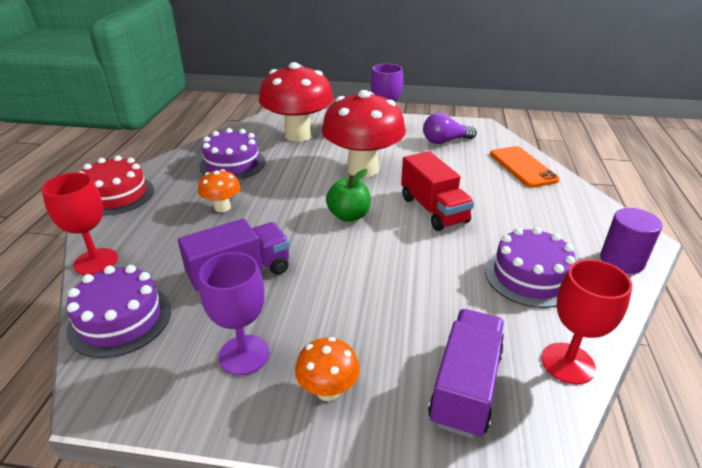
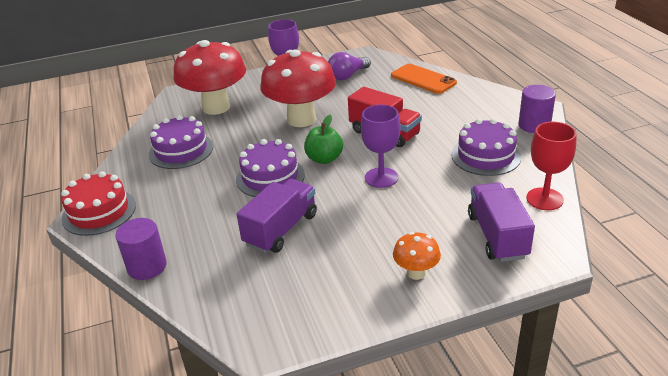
camera: 25 degrees left, 0 degrees up
(96, 261) = (147, 266): red goblet -> purple cylinder
(120, 319) = (219, 295): purple cake -> purple cake (270, 177)
(222, 207) = (212, 188): orange mushroom -> none
(244, 355) = (339, 277): purple goblet -> purple goblet (381, 177)

